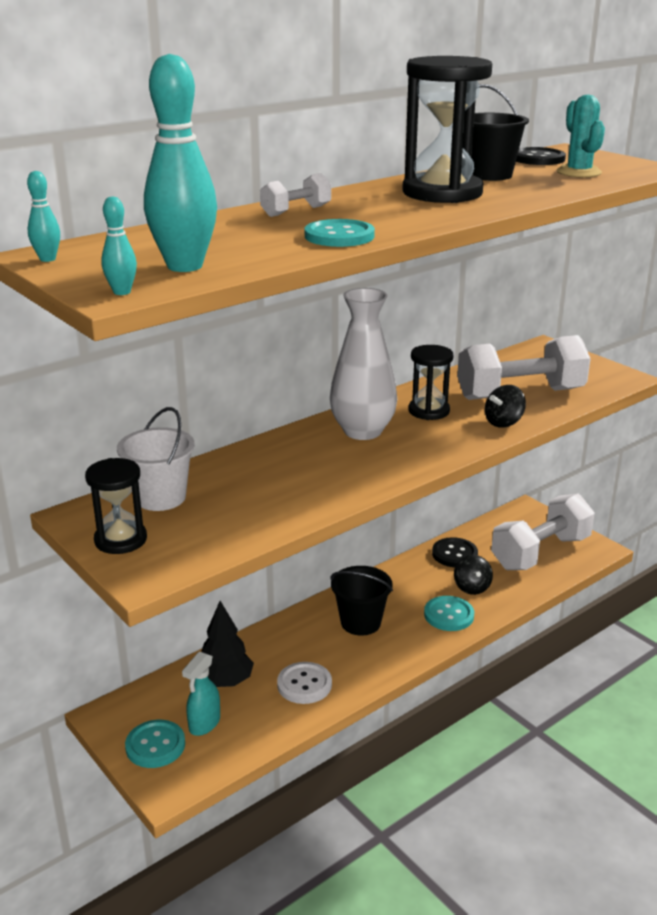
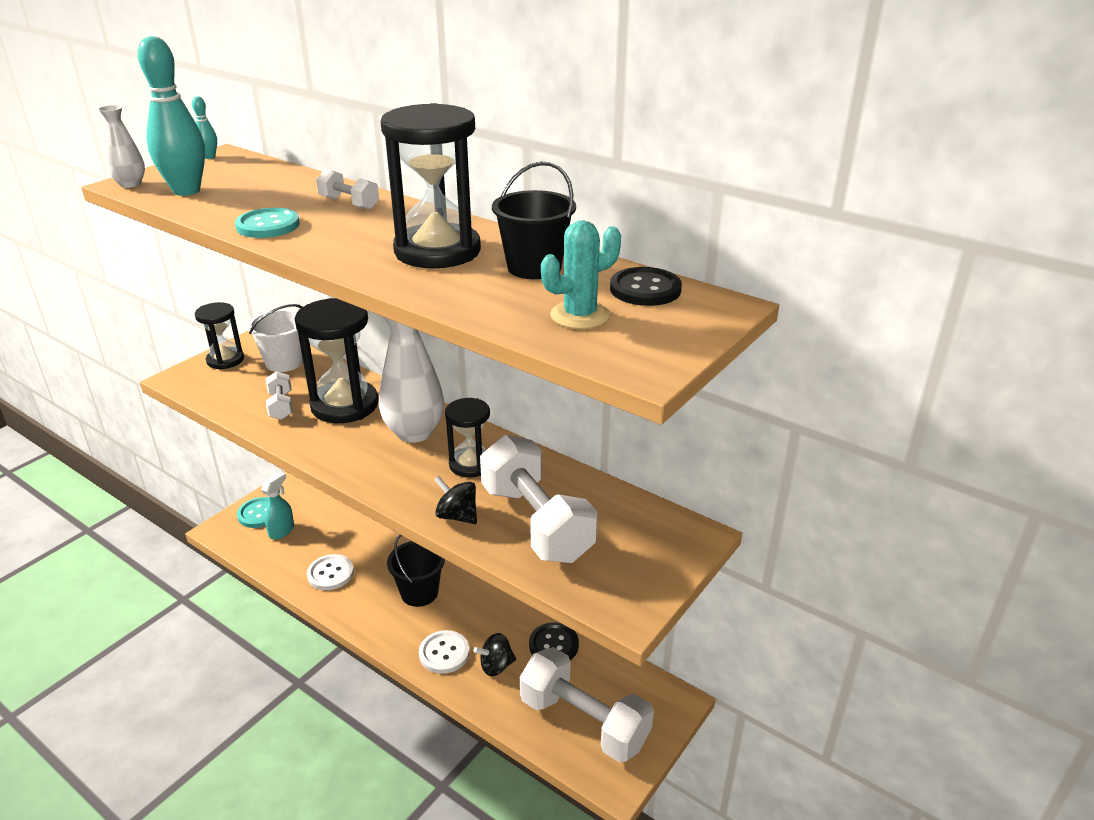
camera: 75 degrees right, 5 degrees up
(122, 292) = (130, 184): turquoise bowling pin -> white vase
(204, 724) = (282, 531): turquoise spray bottle -> turquoise spray bottle turned 105 degrees clockwise
(225, 682) = (329, 530): black tree -> none
(268, 501) = (281, 406): none -> white dumbbell
(289, 464) = (344, 405): none -> black hourglass
(449, 615) = (444, 653): turquoise button -> white button

